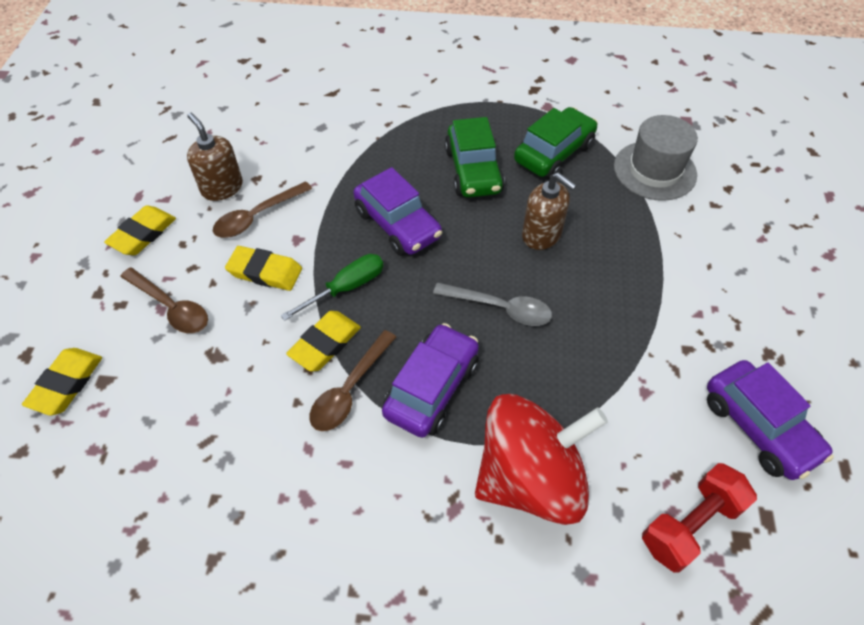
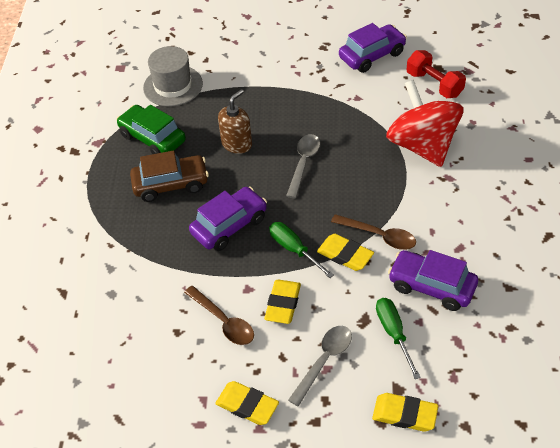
camera: 90 degrees left, 5 degrees down
(171, 307) = (324, 361): brown spoon -> grey spoon
(184, 387) = (393, 333): none -> green screwdriver
(222, 188) = (189, 356): brown soap dispenser -> none
(431, 388) = (371, 194): purple car -> purple car (431, 286)
(473, 171) = (171, 184): green car -> brown car

